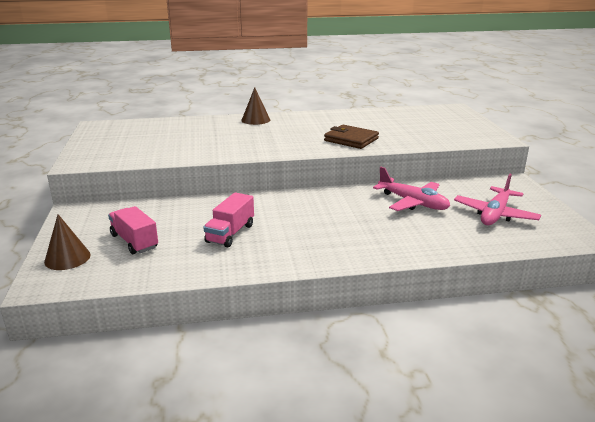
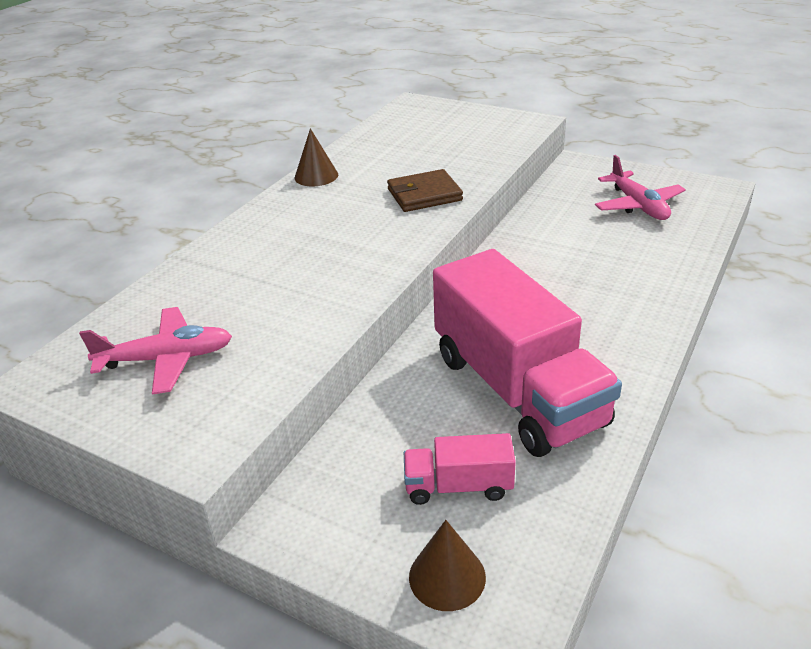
camera: 50 degrees left, 10 degrees up
(230, 233) = (517, 390): pink truck -> pink truck, size x2.22
(255, 120) = (253, 230): brown cone -> brown cone (316, 176)
(413, 202) = (566, 235): pink plane -> pink plane (166, 359)

